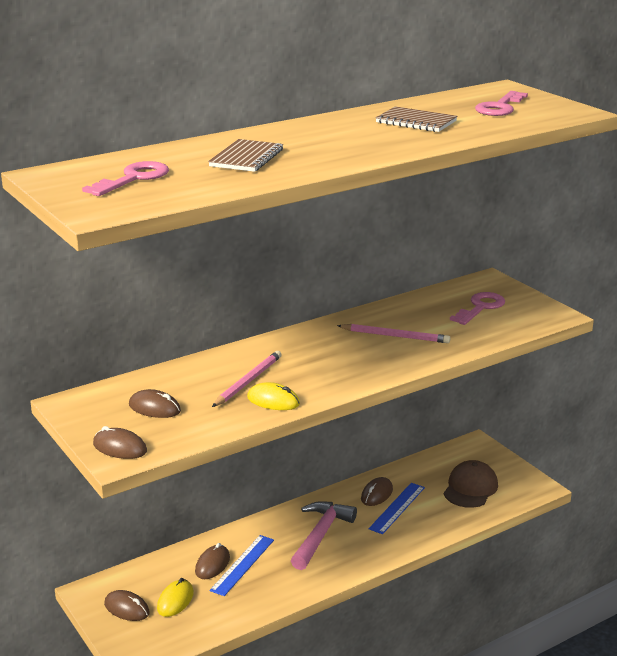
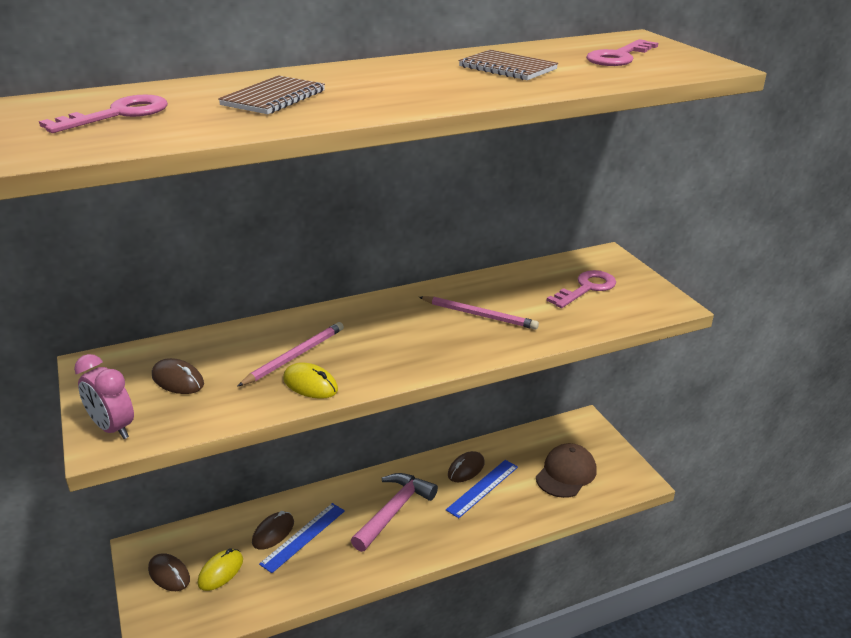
camera: 10 degrees right, 5 degrees up
(120, 448) = (113, 428): brown mouse -> pink clock

